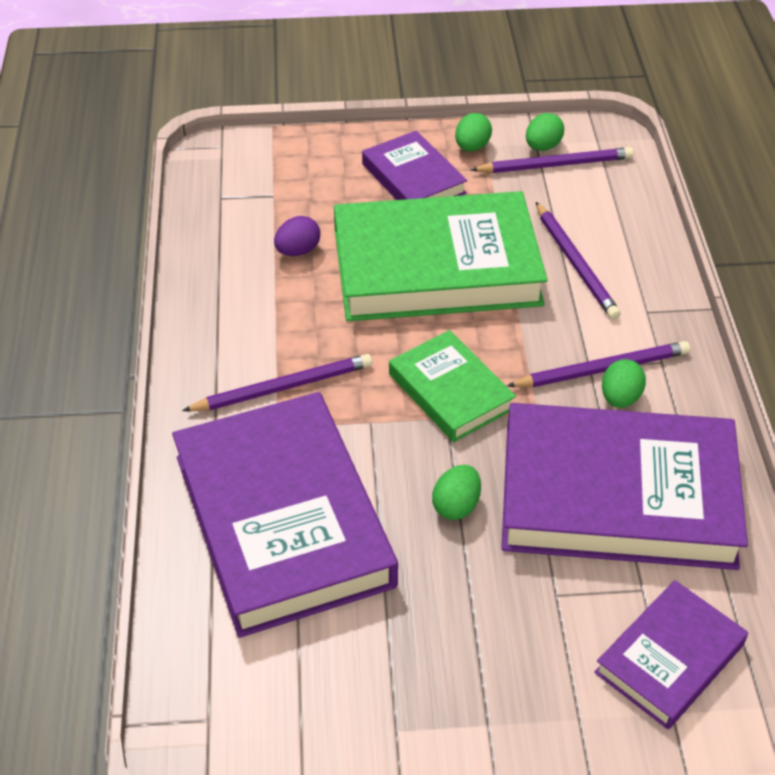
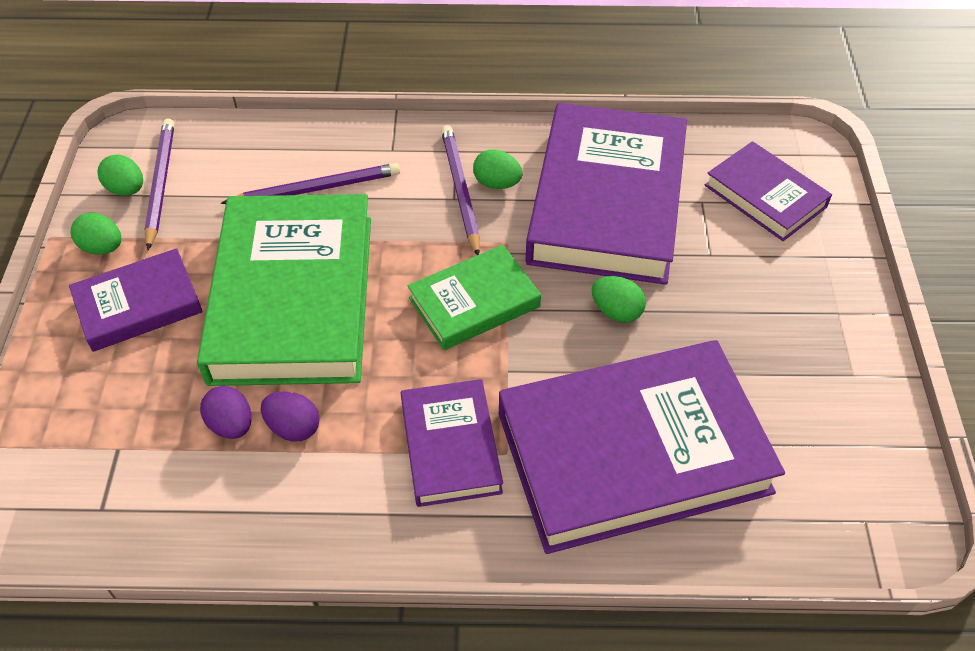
camera: 85 degrees left, 5 degrees up
(283, 387) = (450, 446): purple pencil -> purple book
(297, 287) = (293, 428): none -> purple egg

